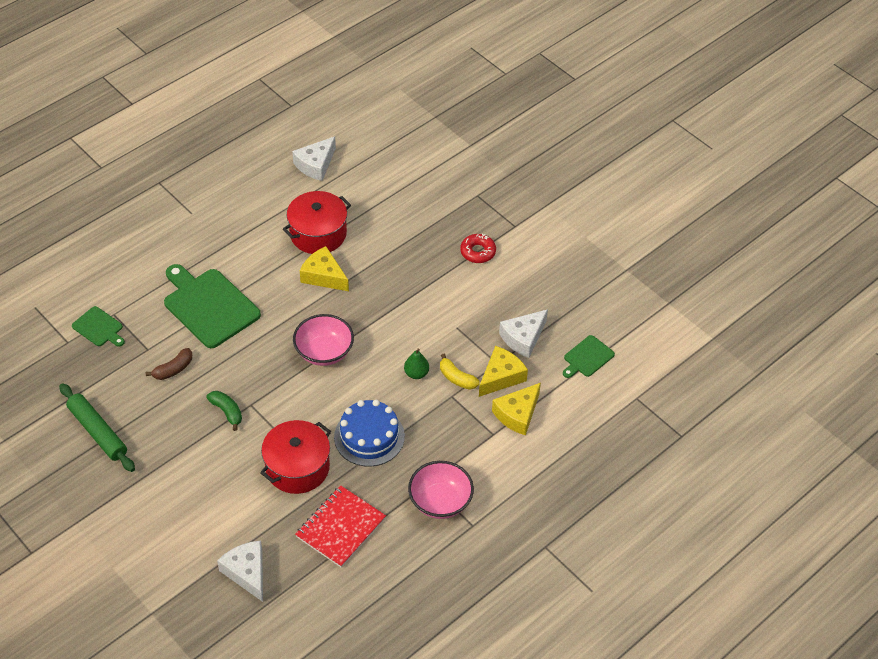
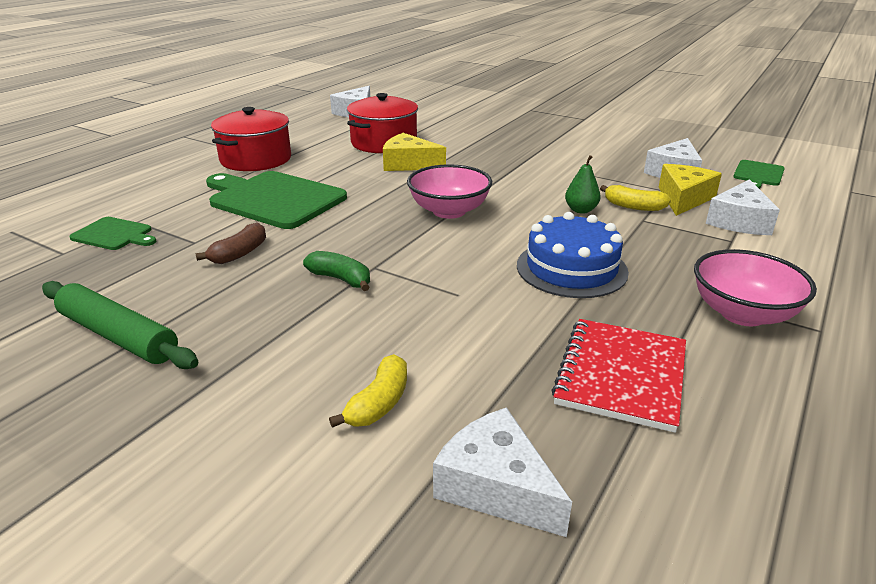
camera: 15 degrees left, 20 degrees down
(215, 514) = (379, 403): none -> yellow banana
(297, 467) = (490, 317): red pot -> red pot (256, 159)
(478, 252) = (564, 134): red donut -> none
(517, 414) = (739, 221): yellow cheese -> white cheese

